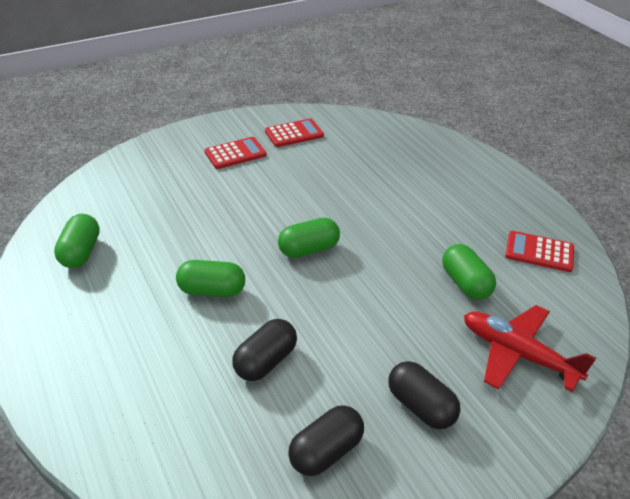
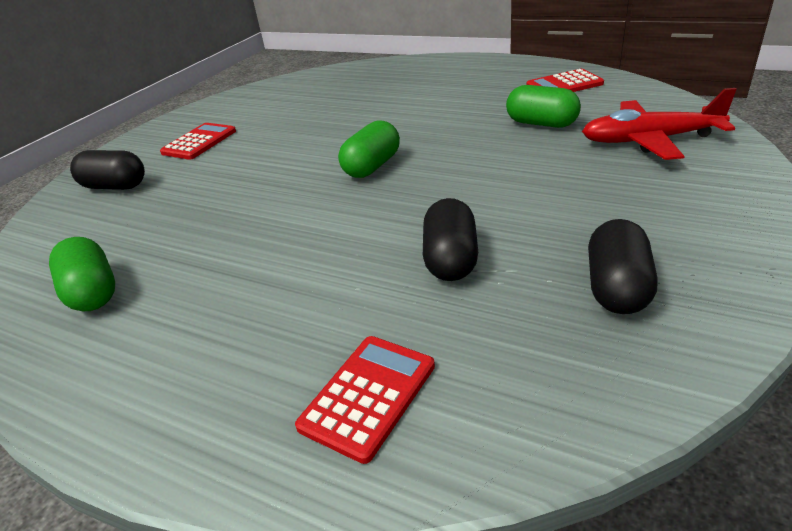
camera: 30 degrees left, 5 degrees down
(212, 291) = (311, 240): green capsule -> none
(294, 134) = (246, 108): red calculator -> red calculator (368, 396)
(420, 406) = (638, 209): black capsule -> black capsule (115, 186)

